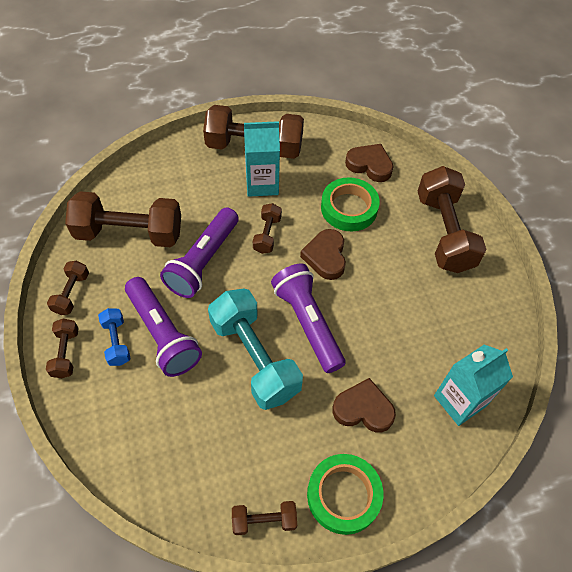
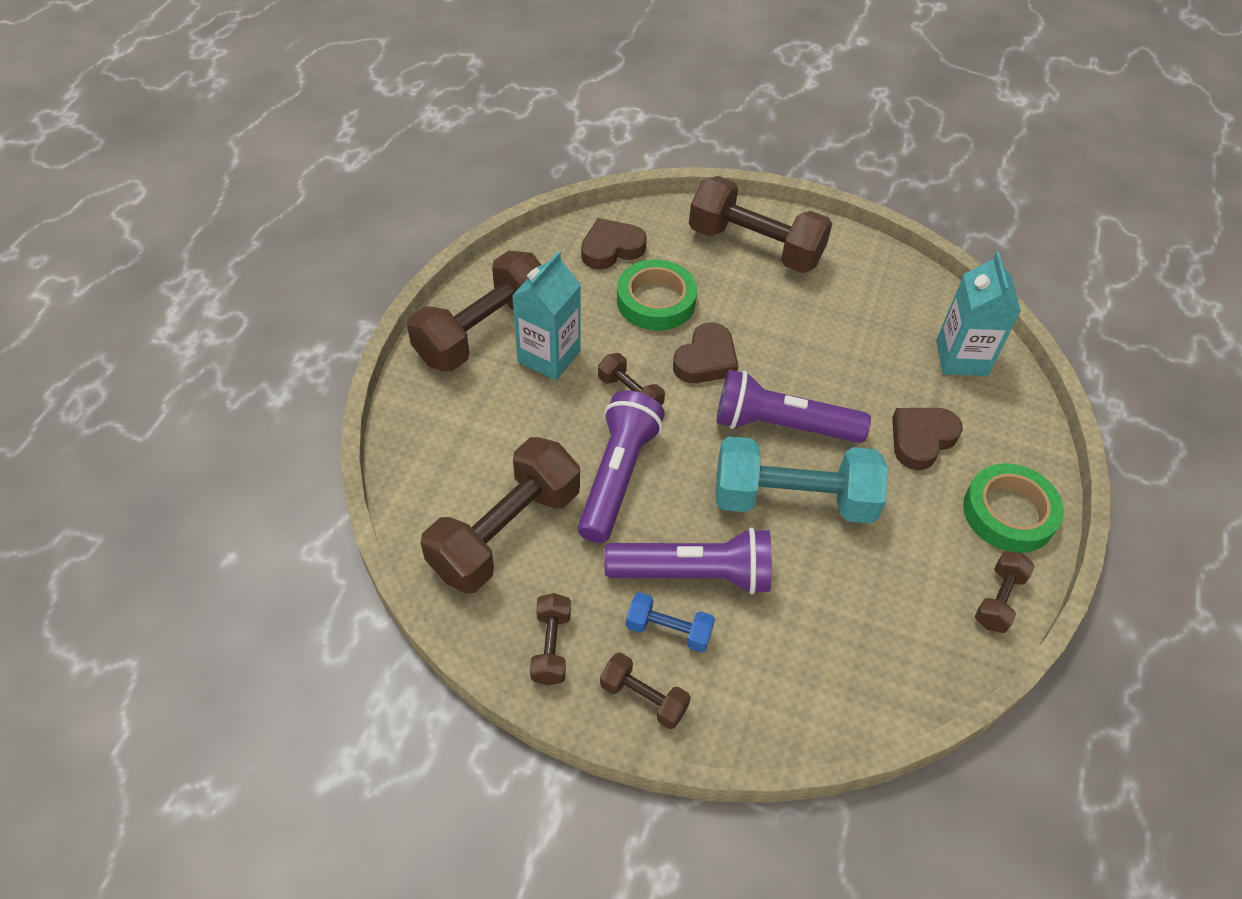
camera: 55 degrees left, 5 degrees down
(71, 293) = (551, 647): brown dumbbell -> brown dumbbell turned 45 degrees clockwise
(203, 261) = (617, 476): purple flashlight -> purple flashlight turned 135 degrees counterclockwise
(325, 257) = (706, 359): brown heart -> brown heart turned 90 degrees counterclockwise

